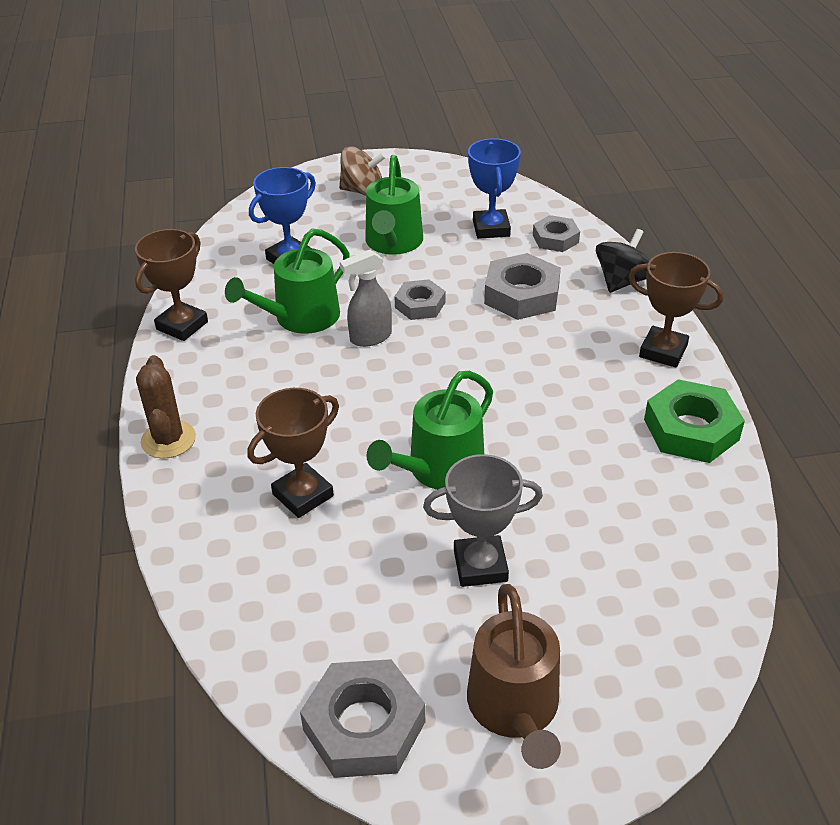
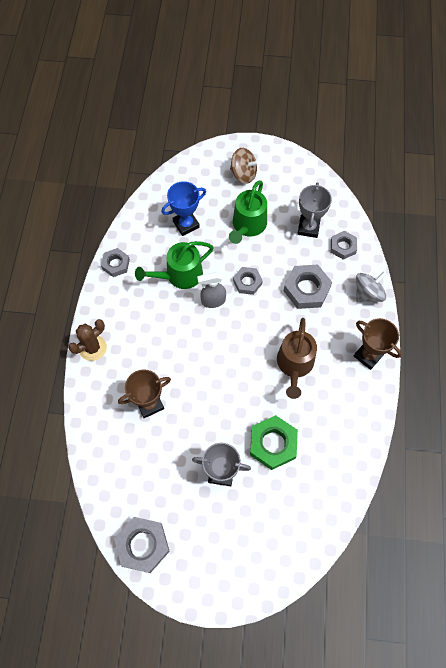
camera: 15 degrees right, 25 degrees up
(168, 440) = (92, 348): brown cactus -> brown cactus turned 45 degrees clockwise
(182, 325) = (116, 264): brown trophy -> grey nut
(439, 469) = (221, 406): green watering can -> none
(491, 228) = (308, 228): blue trophy -> grey trophy
(515, 708) = (210, 556): brown watering can -> brown watering can (294, 364)
(622, 281) = (367, 293): black spinning top -> grey spinning top
(691, 429) = (359, 416): green nut -> green nut (273, 444)

